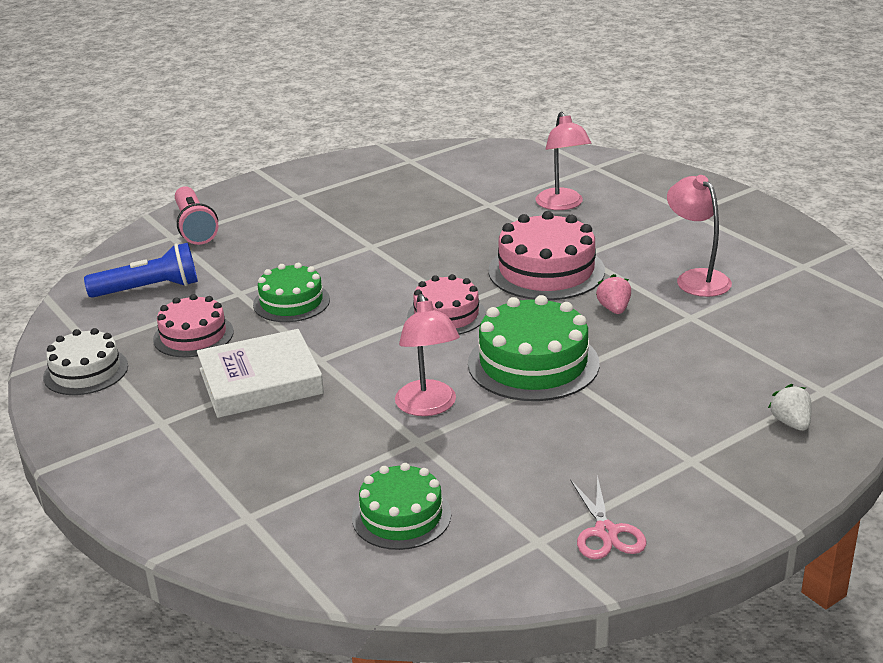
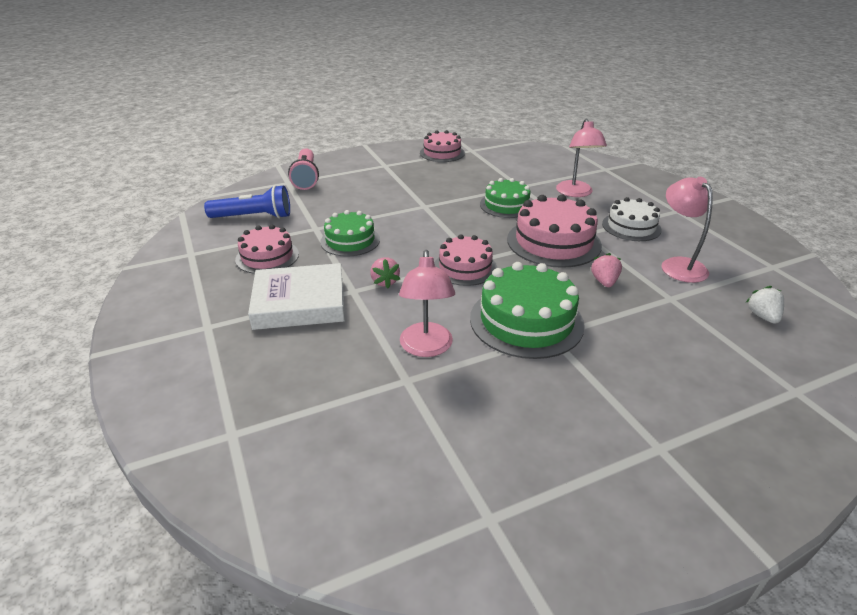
camera: 10 degrees right, 5 degrees up
(86, 371) = (176, 274): white cake -> white cake (631, 227)
(354, 344) = (384, 282): none -> pink strawberry
(370, 169) = (442, 153): none -> pink cake
(401, 516) = (367, 460): green cake -> green cake (506, 205)
(606, 532) = (561, 521): pink scissors -> none
(791, 423) = (763, 422): white strawberry -> white strawberry (762, 316)

